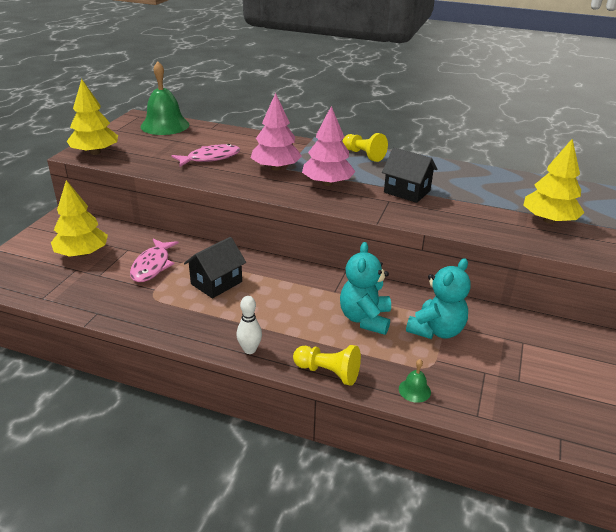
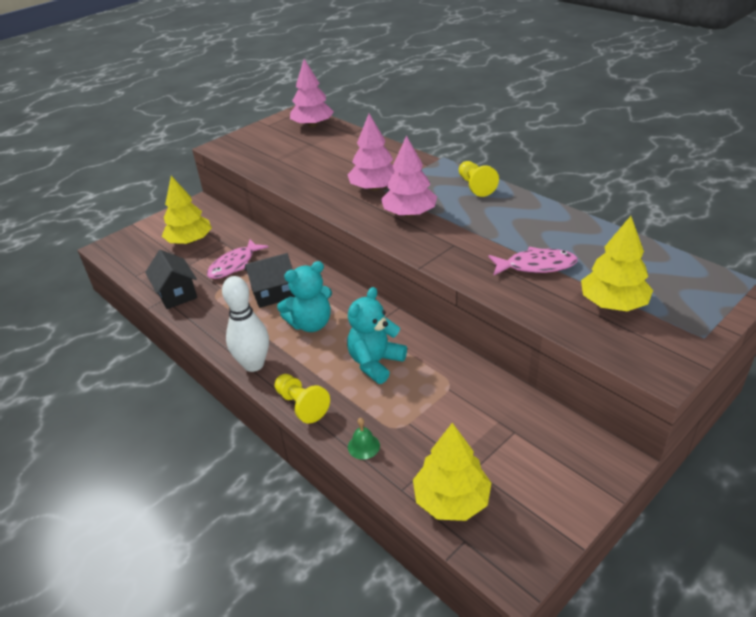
camera: 30 degrees right, 5 degrees up
(95, 152) = (233, 147): yellow tree -> yellow tree (451, 500)
(165, 125) = (312, 125): green bell -> pink tree
(210, 158) = (323, 167): pink fish -> pink fish (536, 266)
(249, 350) = (254, 364): white bowling pin -> white bowling pin, size x1.74
(407, 191) = (482, 237): black house -> black house (176, 294)
(436, 330) = (434, 393): turquoise teddy bear -> turquoise teddy bear (311, 324)

